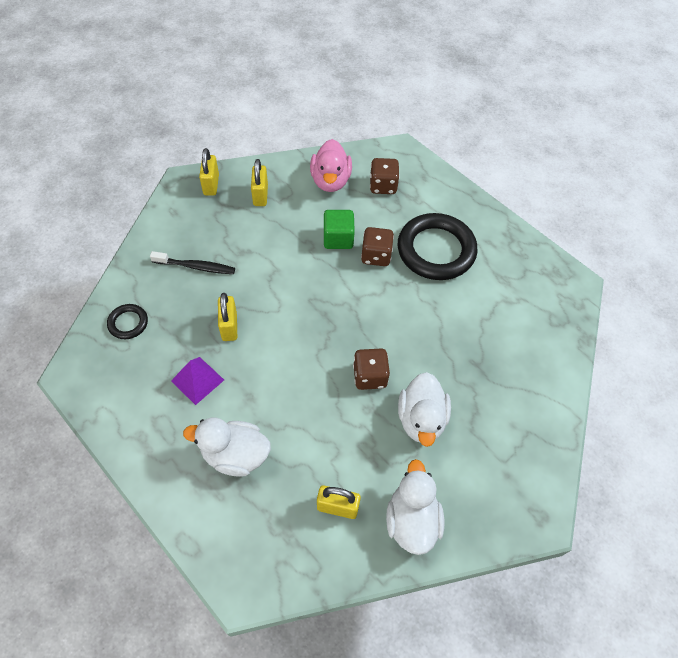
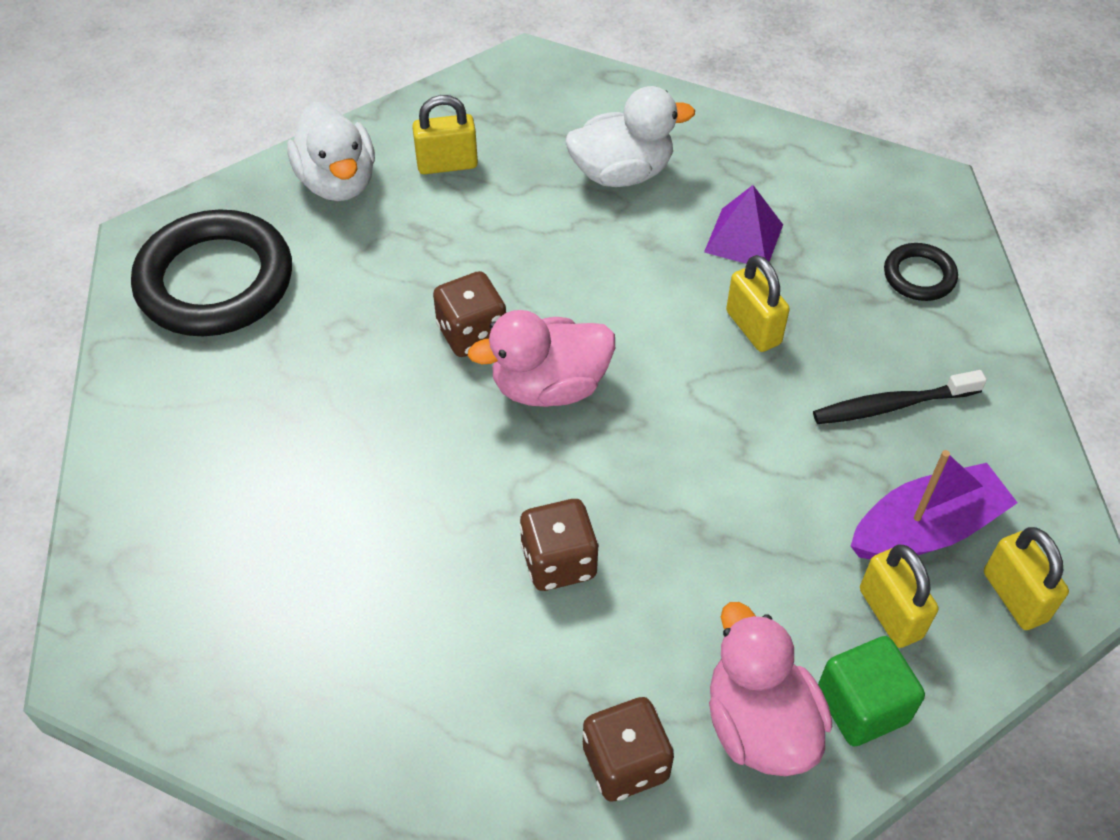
camera: 160 degrees right, 5 degrees down
(223, 216) = (926, 529): none -> purple boat
(338, 238) = (658, 571): green cube -> green cube (862, 706)
(344, 333) = (549, 386): none -> pink duck
(421, 419) = (362, 301): white duck -> none
(436, 250) = (432, 626): black ring -> black ring (215, 281)

